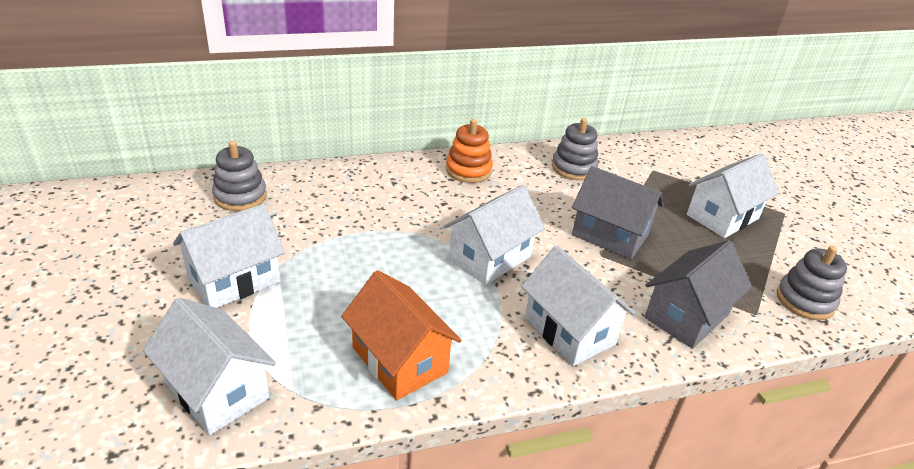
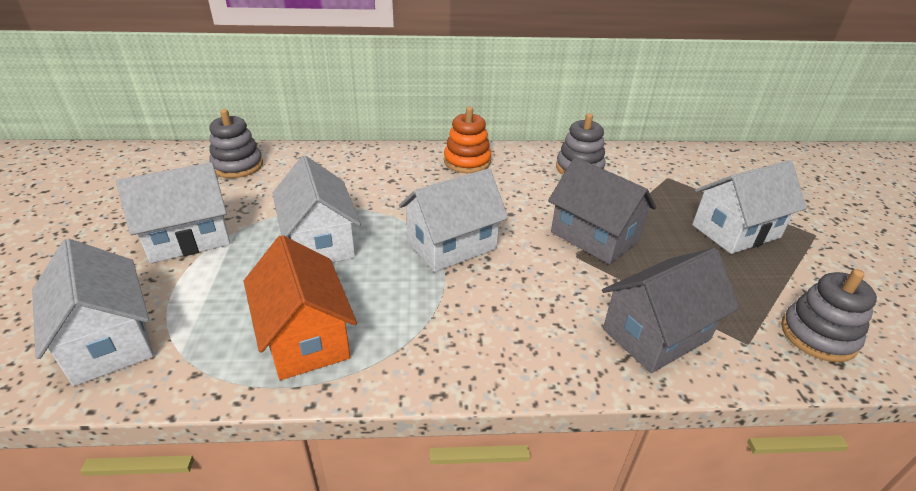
camera: 15 degrees right, 0 degrees up
(569, 330) = (507, 332): white house -> white house (320, 242)

